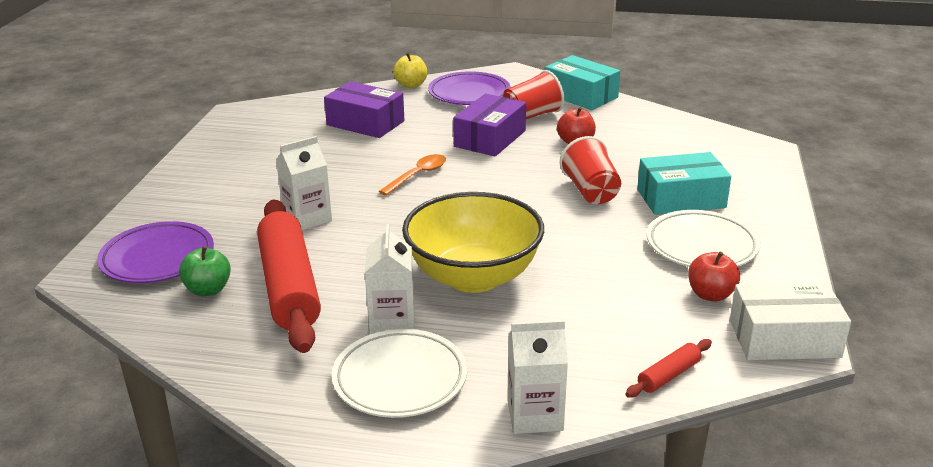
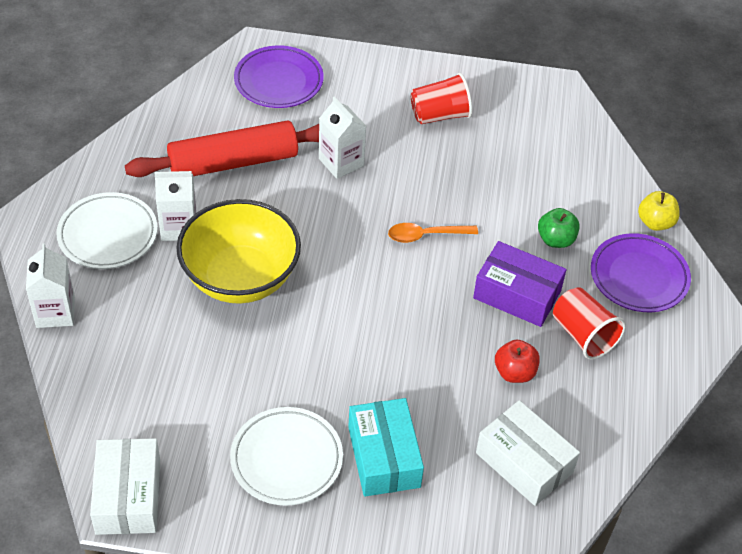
camera: 85 degrees right, 20 degrees up
(208, 290) = (232, 116): green apple -> green apple (556, 240)
(365, 123) = (544, 189): purple box -> none
(417, 175) = (426, 235): orange spoon -> orange spoon turned 135 degrees clockwise
(581, 95) = (652, 389): turquoise box -> none
(590, 191) = (397, 376): red cup -> red cup (440, 115)
(665, 142) = (524, 462): none -> white box
(668, 375) = (89, 401): red rolling pin -> none
(710, 295) = (200, 451): red apple -> none

